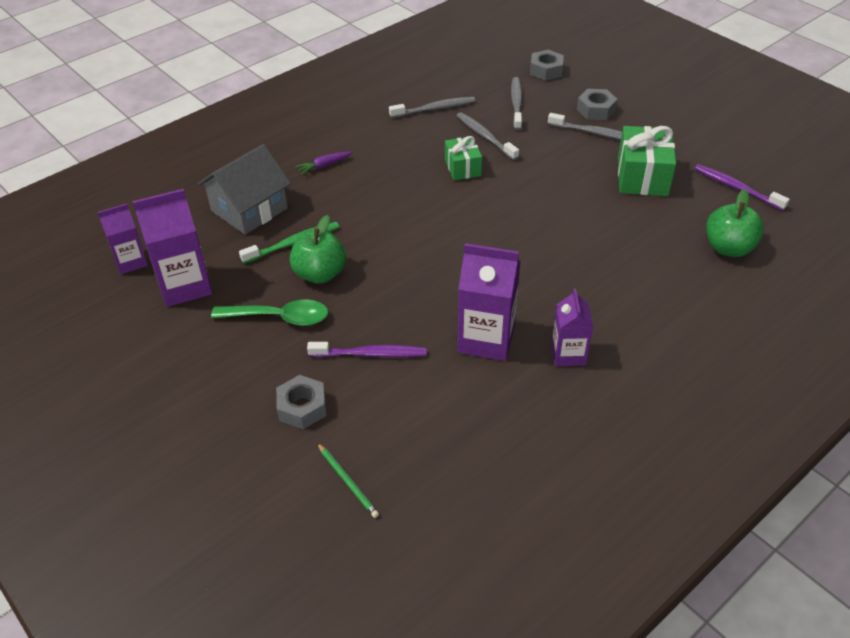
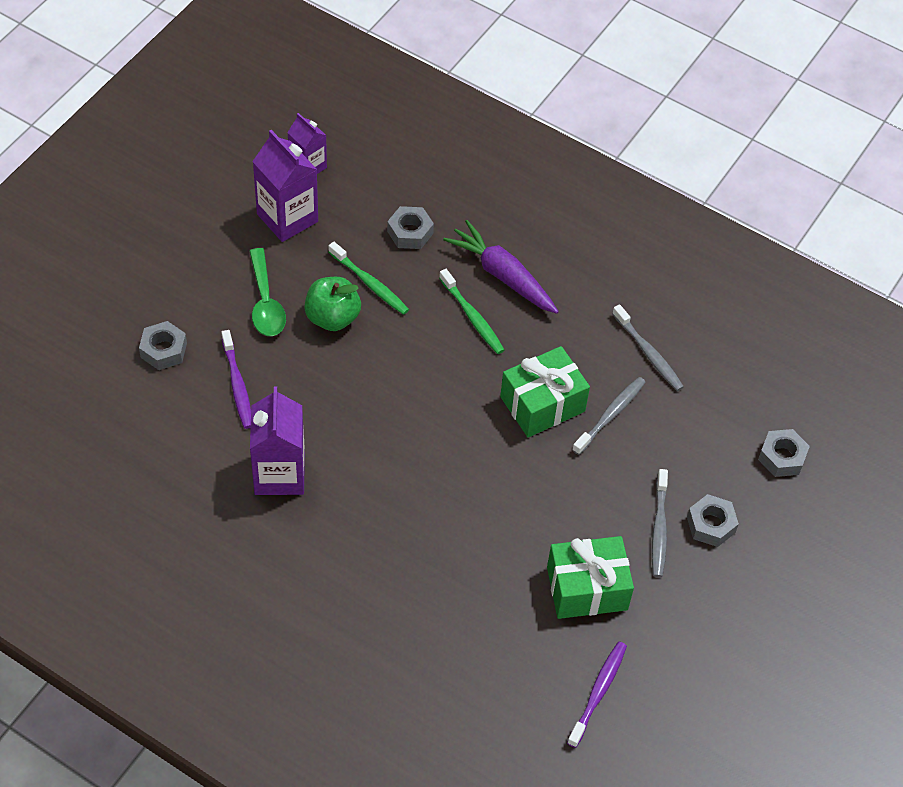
camera: 70 degrees right, 10 degrees up
(249, 209) = (410, 232): grey house -> grey nut
(324, 166) = (502, 275): purple carrot -> purple carrot, size x2.13
(347, 481) = (93, 403): green pencil -> none
(359, 189) = (472, 317): none -> green toothbrush
(462, 168) = (542, 404): green gift -> green gift, size x1.63
(516, 103) = (692, 436): grey toothbrush -> none
(568, 354) = (277, 546): purple carton -> none
(728, 248) = (481, 686): green apple -> none

